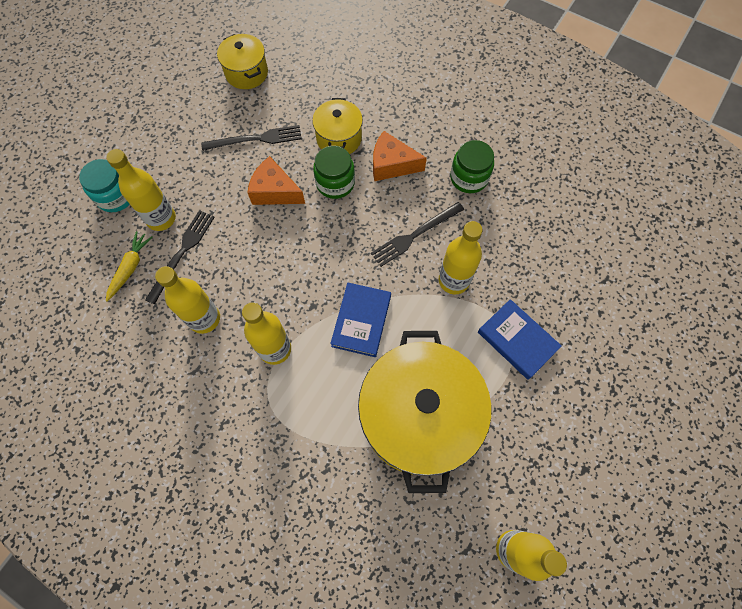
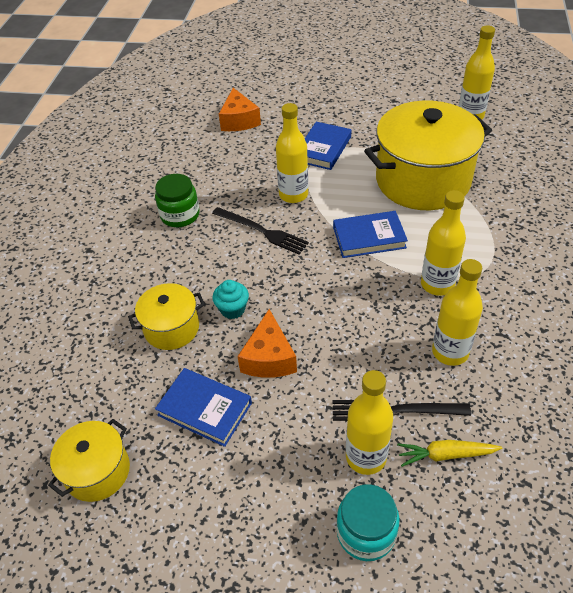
camera: 110 degrees left, 20 degrees down
(256, 139) = (205, 409): black fork -> blue book
(335, 183) = (232, 309): green jar -> turquoise cupcake
(392, 165) = (188, 273): orange cheese -> orange cheese (239, 120)

